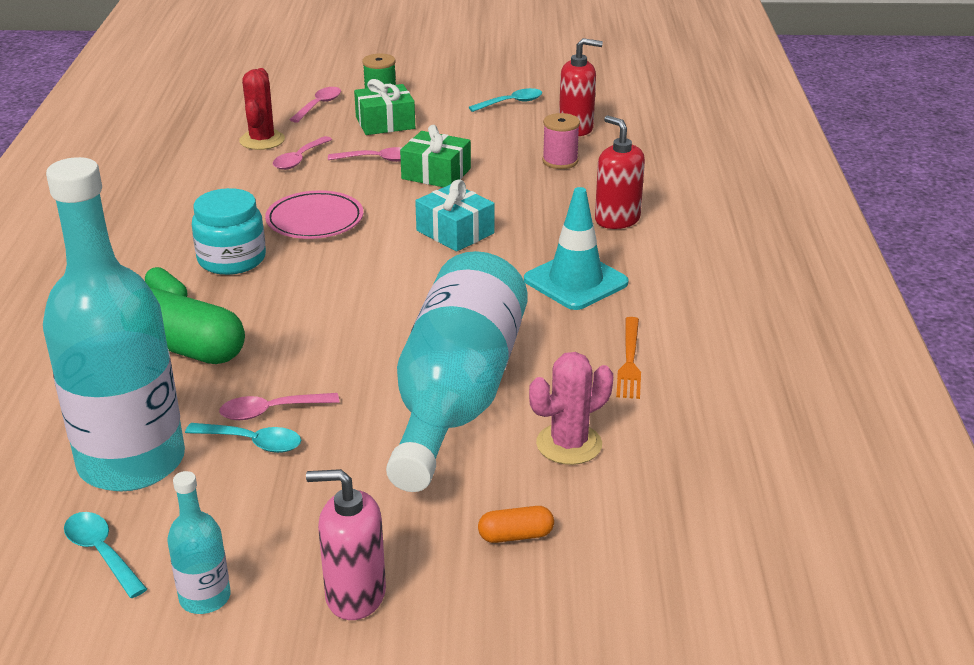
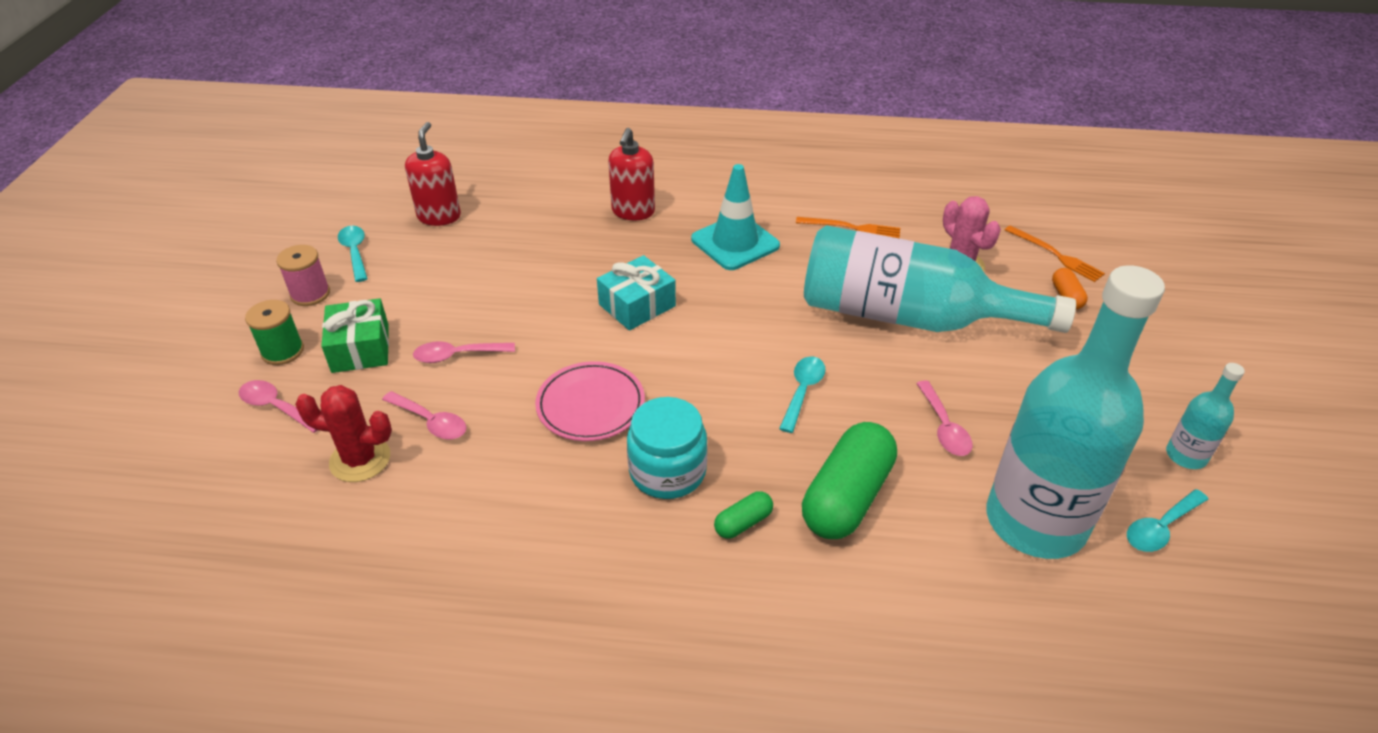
camera: 85 degrees left, 10 degrees up
(253, 442) = (990, 437): turquoise spoon -> turquoise spoon (802, 391)
(355, 595) = (1152, 374): pink soap dispenser -> none
(378, 159) = (457, 355): pink spoon -> pink spoon turned 105 degrees counterclockwise
(436, 174) = (508, 313): green gift -> none
(560, 161) = (508, 232): pink spool -> pink spool (310, 294)
(615, 538) = (1056, 255): none -> orange fork
(617, 219) = (633, 211): red soap dispenser -> red soap dispenser turned 45 degrees counterclockwise

